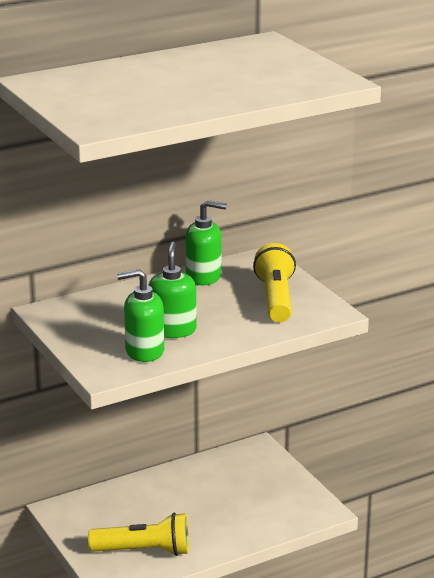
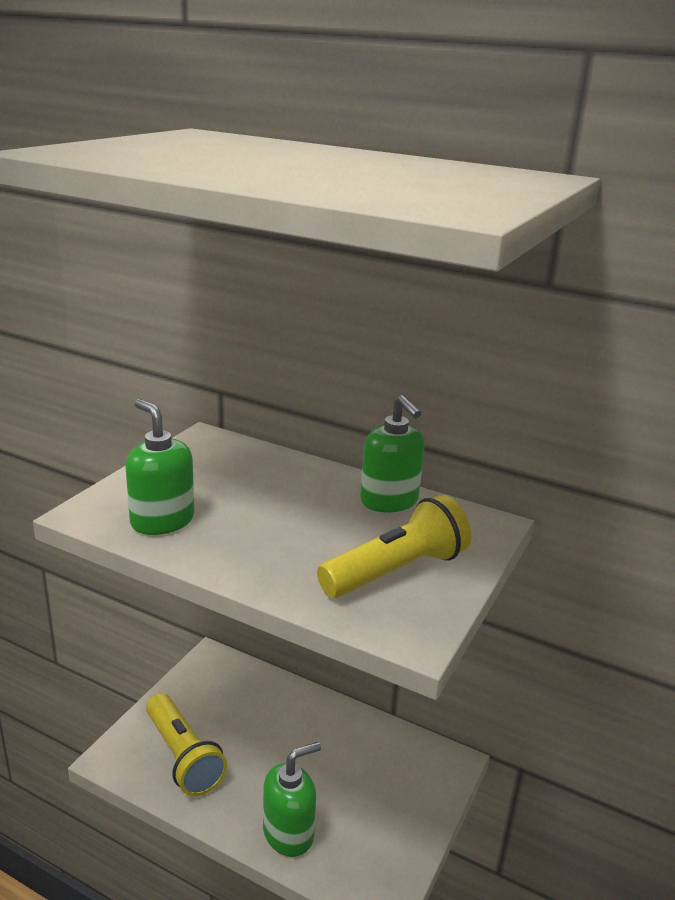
camera: 55 degrees right, 0 degrees up
(172, 330) = (233, 522): green soap dispenser -> green soap dispenser (288, 833)

